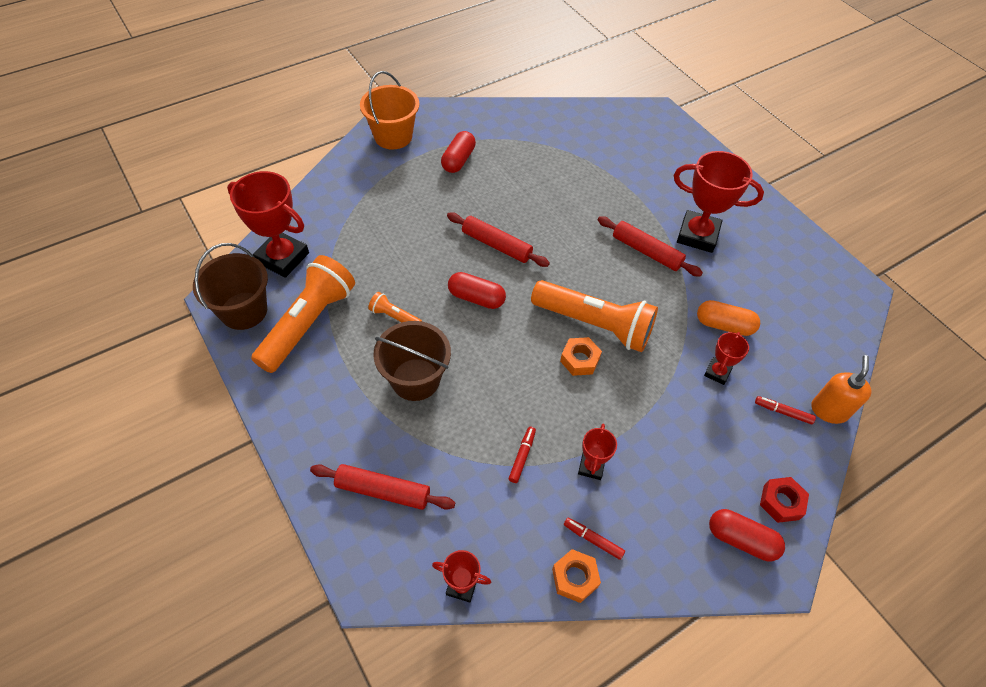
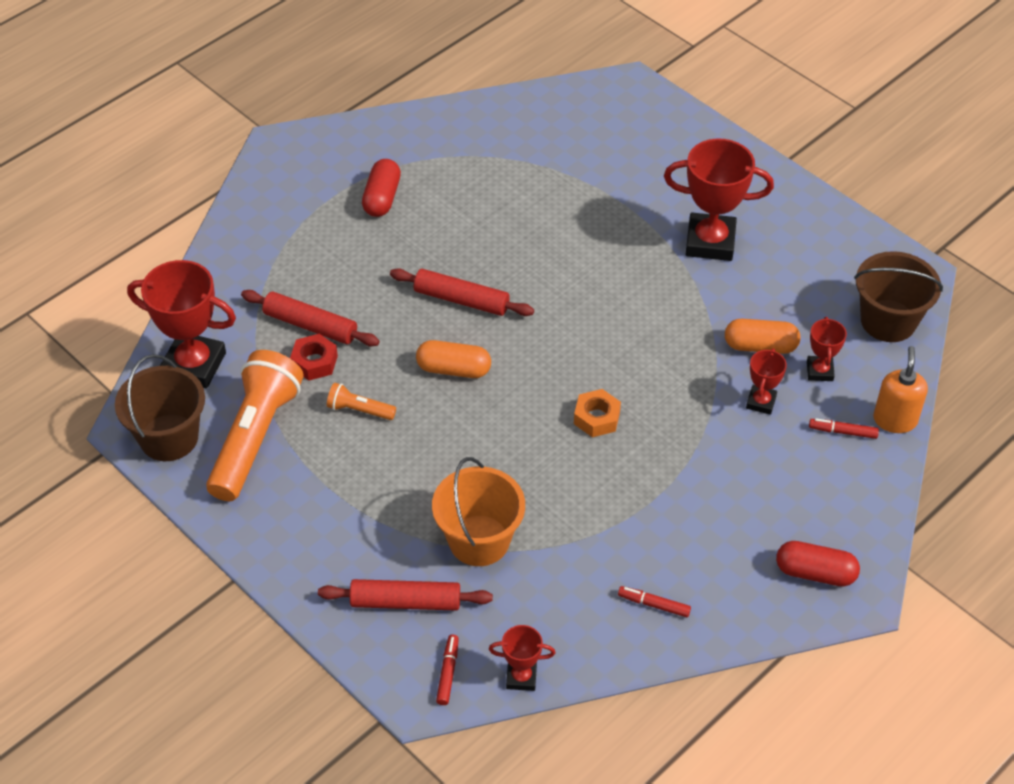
camera: 10 degrees left, 5 degrees down
(393, 136) = (285, 180): orange bucket -> orange bucket (479, 540)
(415, 379) = (407, 477): brown bucket -> brown bucket (888, 321)
(476, 298) = (453, 369): red capsule -> orange capsule
(522, 456) = (554, 536): red marker -> red marker (447, 673)
(575, 578) = (642, 645): orange nut -> none
(591, 467) = (635, 531): red trophy -> red trophy (819, 371)
(594, 324) = (605, 374): orange flashlight -> none
(646, 251) = (650, 274): red rolling pin -> red rolling pin (310, 325)
(781, 502) = (853, 527): red nut -> red nut (314, 362)

